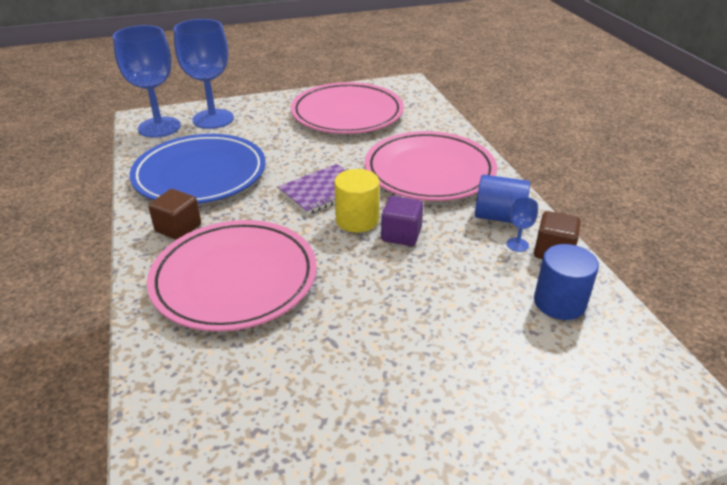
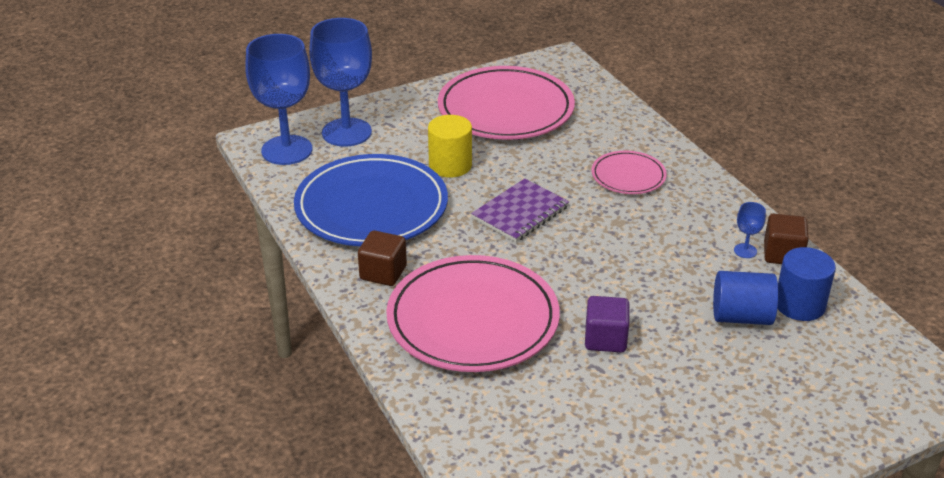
camera: 10 degrees left, 0 degrees up
(357, 220) = (571, 242): yellow cylinder -> yellow cylinder (450, 165)
(401, 235) = (624, 253): purple cube -> purple cube (605, 339)
(429, 171) = (628, 176): pink plate -> pink plate, size x0.51
(499, 217) = (718, 222): blue cylinder -> blue cylinder (741, 316)

